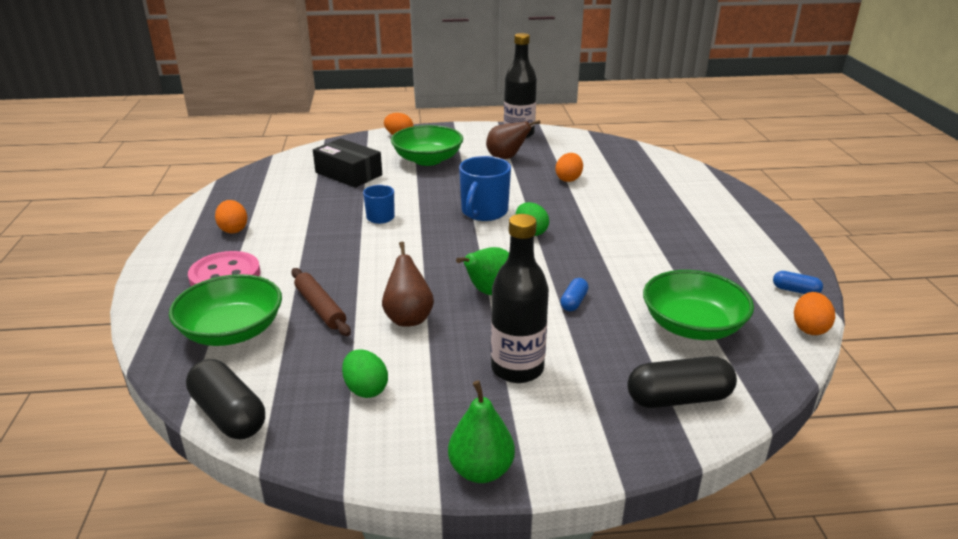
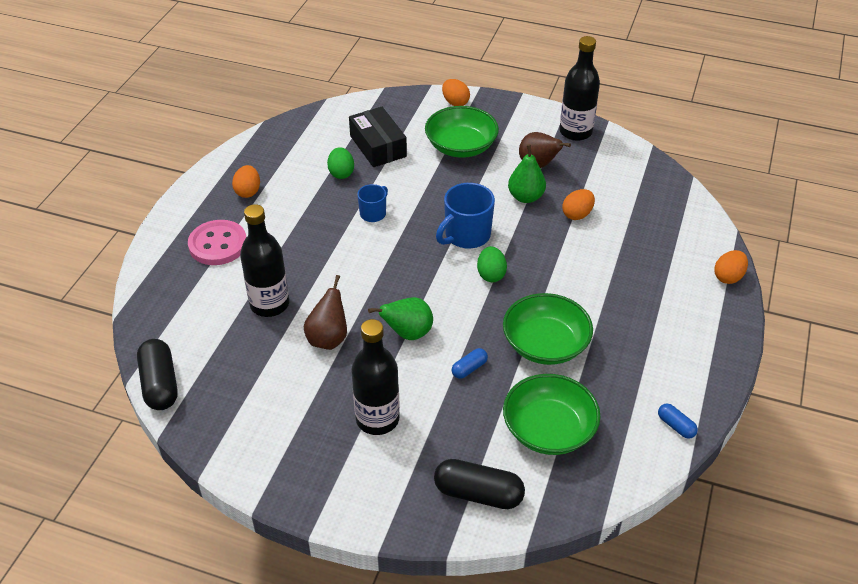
camera: 25 degrees right, 15 degrees up
(232, 331) = (196, 306): green bowl -> green bowl (545, 344)
(320, 308) = (269, 304): brown rolling pin -> black bottle
(366, 389) = (259, 396): green egg -> green egg (341, 173)
(481, 470) = (295, 496): green pear -> green pear (526, 197)
(809, 328) = (649, 470): orange egg -> orange egg (728, 277)

